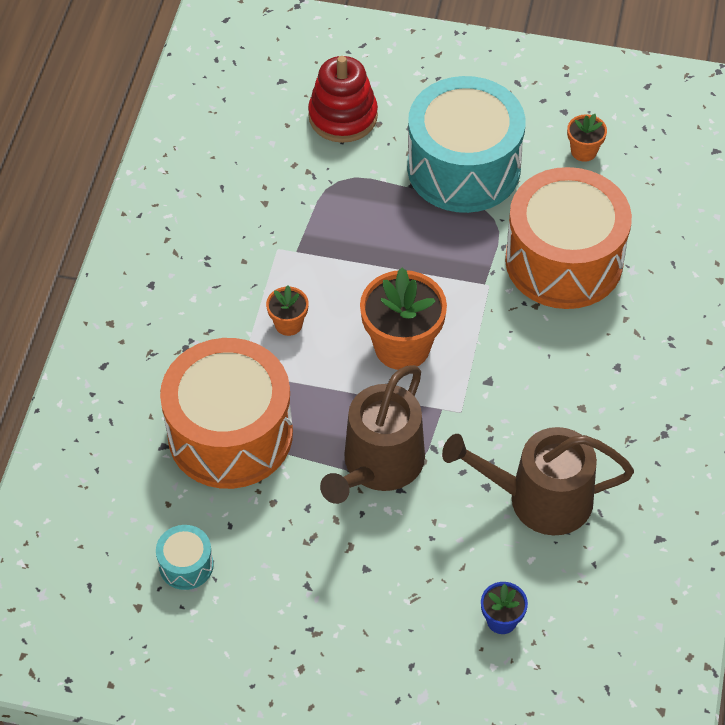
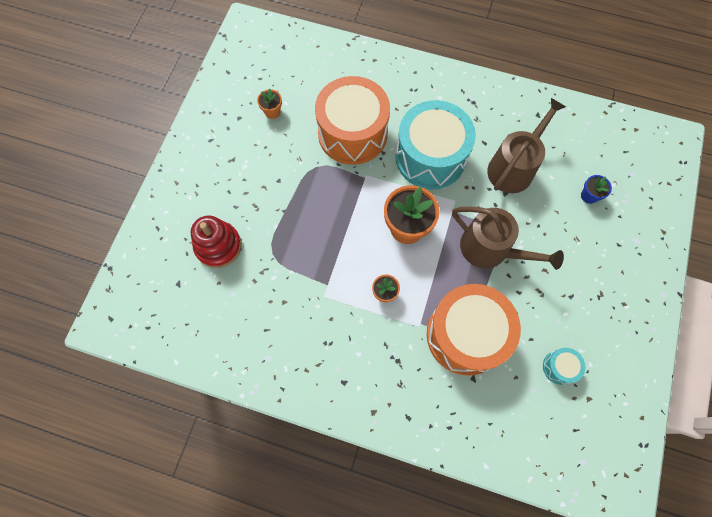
camera: 85 degrees left, 15 degrees up
(463, 167) = (274, 178): turquoise drum -> turquoise drum (430, 157)
(540, 498) = (513, 167): brown watering can -> brown watering can turned 150 degrees counterclockwise

